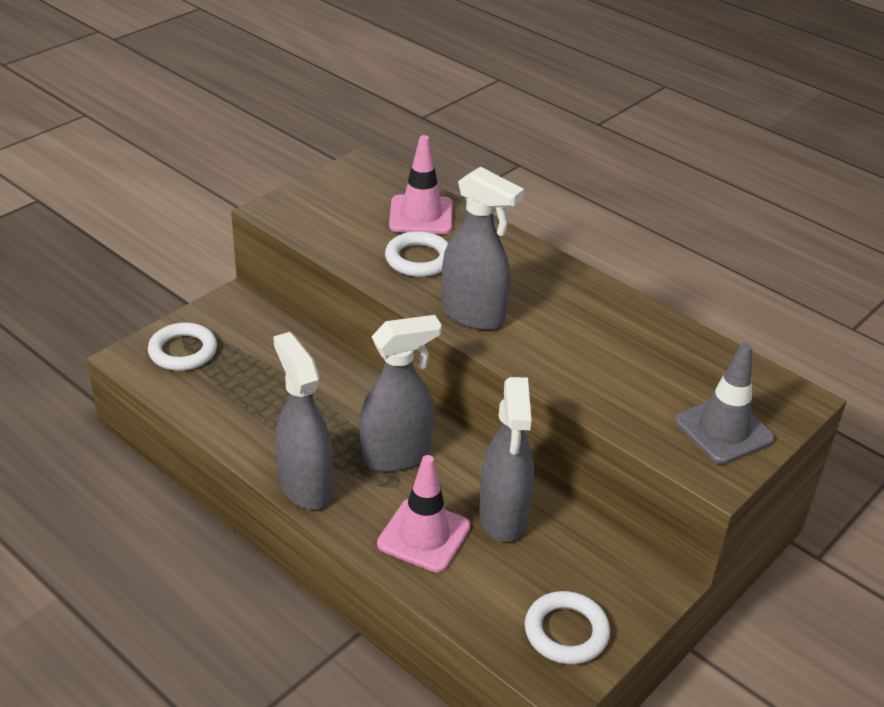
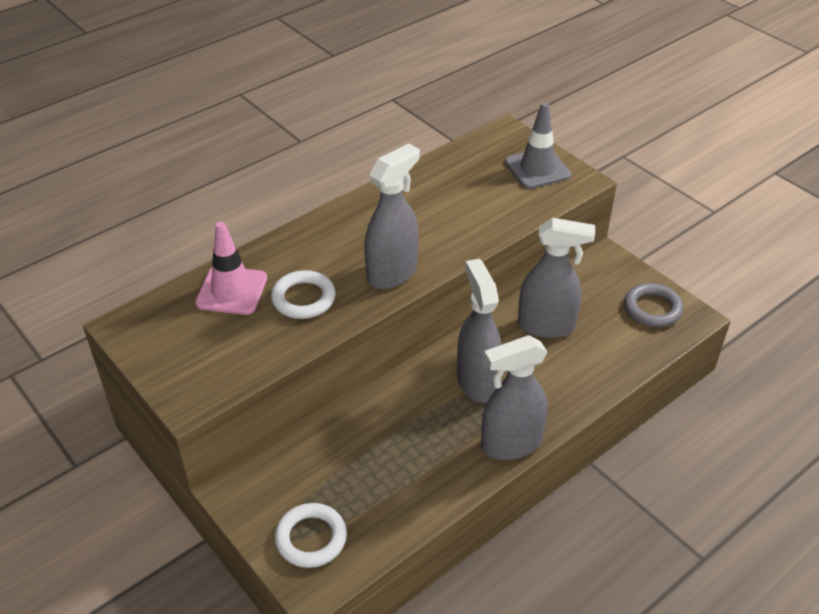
camera: 80 degrees left, 5 degrees up
(424, 535) = (566, 373): pink traffic cone -> none
(566, 632) = (652, 308): white ring -> grey ring

